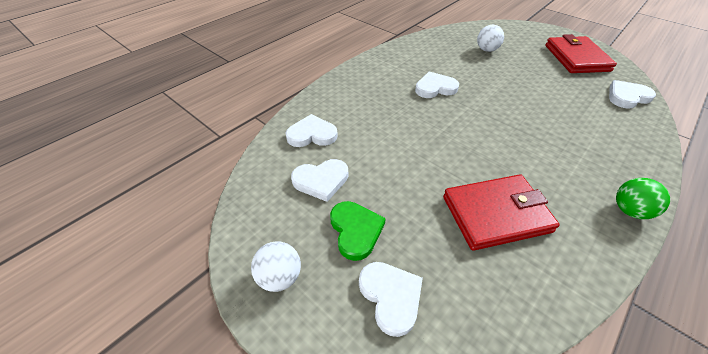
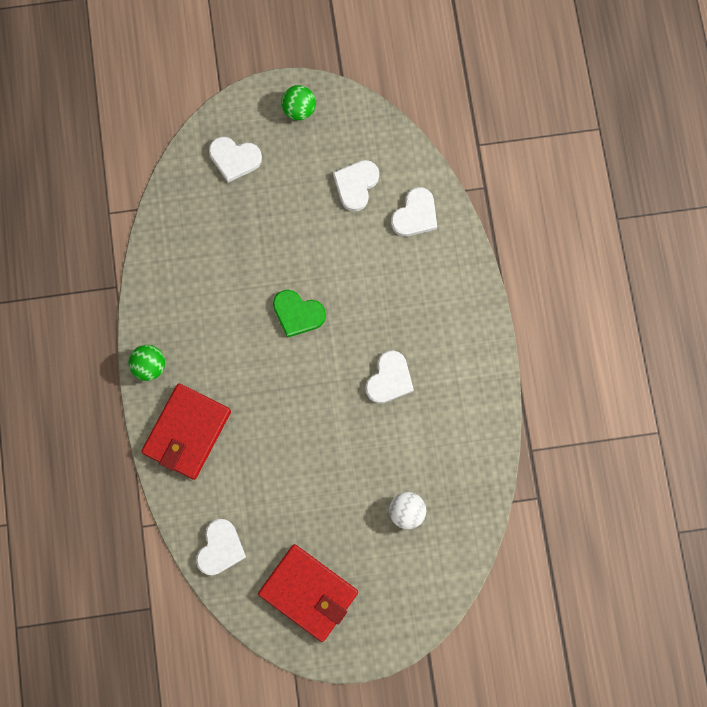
camera: 130 degrees right, 30 degrees up
(280, 277) = (299, 109): white ball -> green ball
(355, 230) = (293, 175): green heart -> green heart (297, 314)
(496, 214) = (226, 274): red wallet -> red wallet (187, 432)

